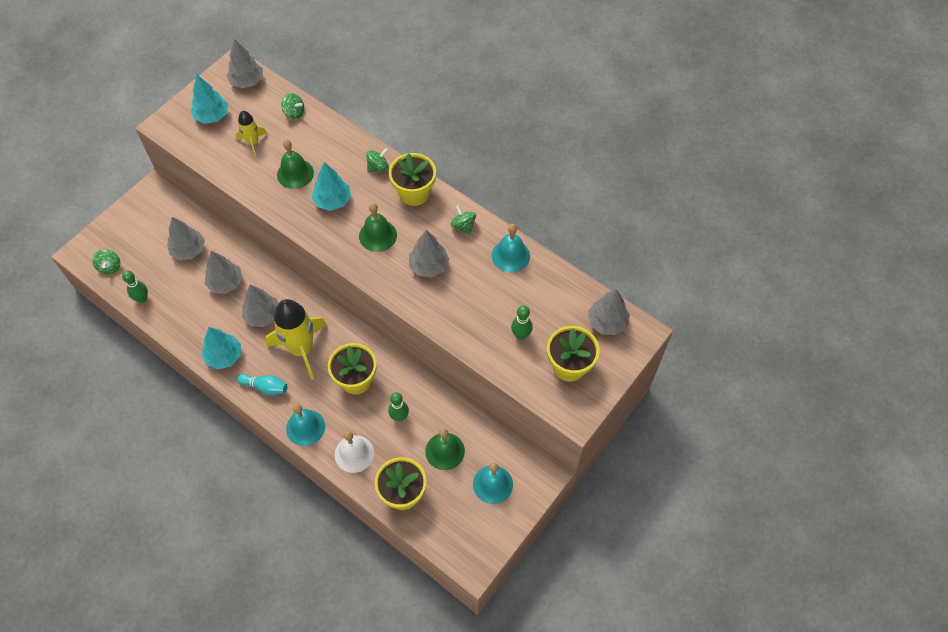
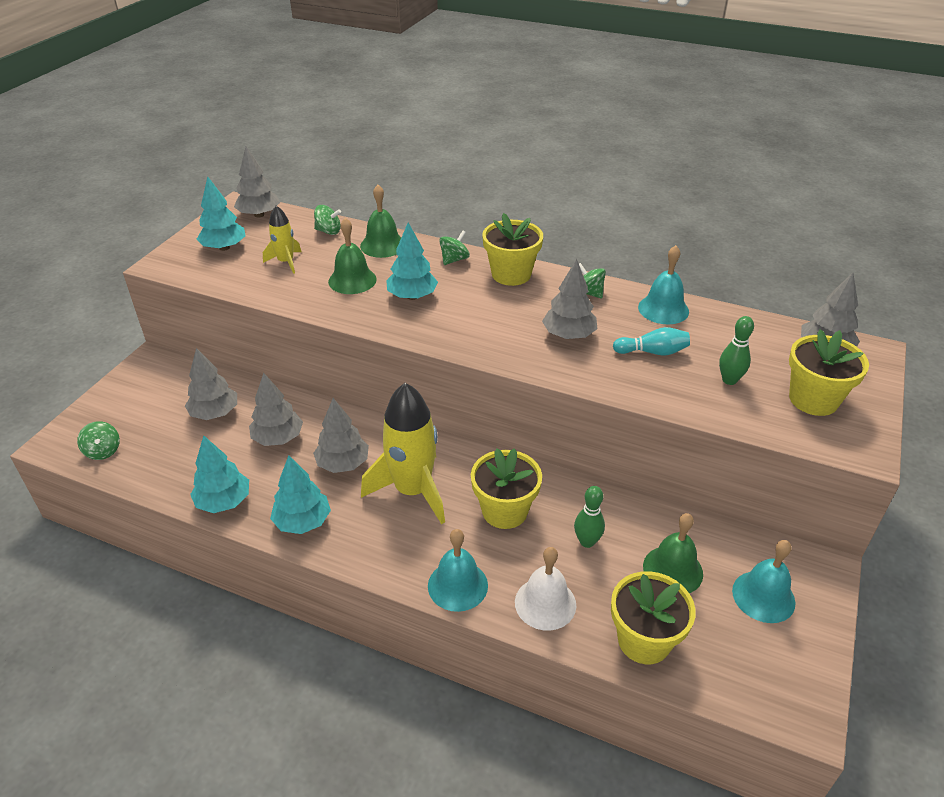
camera: 15 degrees left, 20 degrees down
(142, 298) = (159, 477): green bowling pin -> none
(179, 328) = (224, 501): none -> turquoise tree
(265, 387) = (377, 547): turquoise bowling pin -> turquoise bowling pin (652, 352)
(377, 235) = (486, 318): green bell -> green bell (382, 245)

